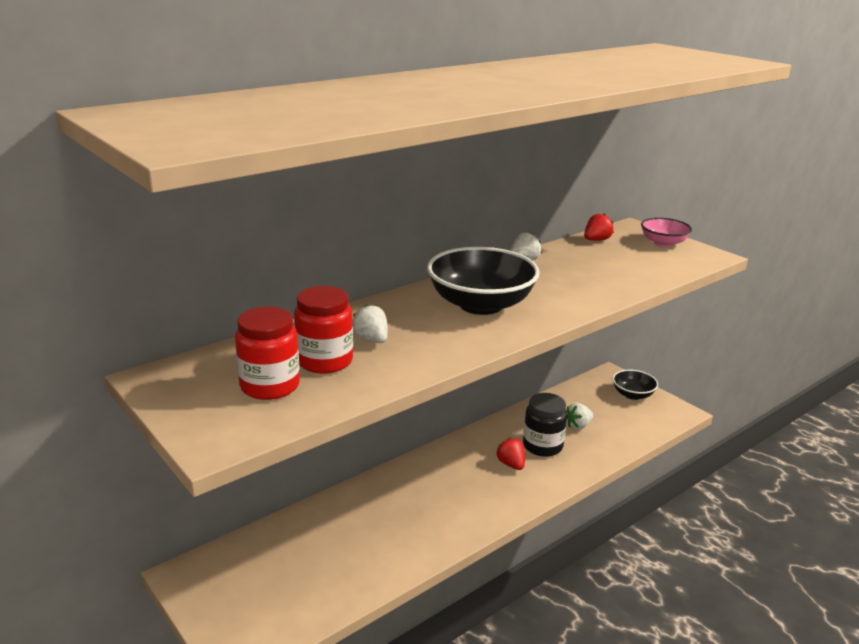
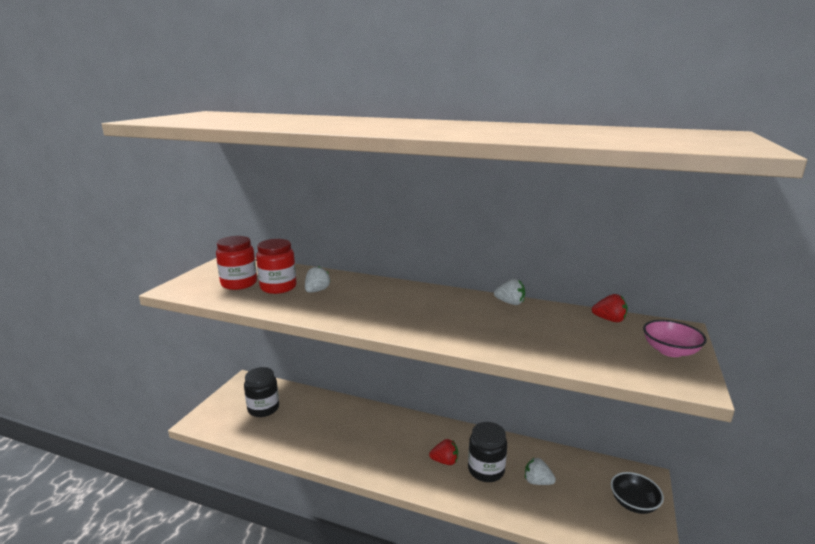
camera: 60 degrees right, 5 degrees down
(278, 573) = (263, 408): none -> black jar
(480, 305) = (408, 307): black bowl -> none
(511, 464) = (445, 461): red strawberry -> red strawberry turned 60 degrees clockwise

